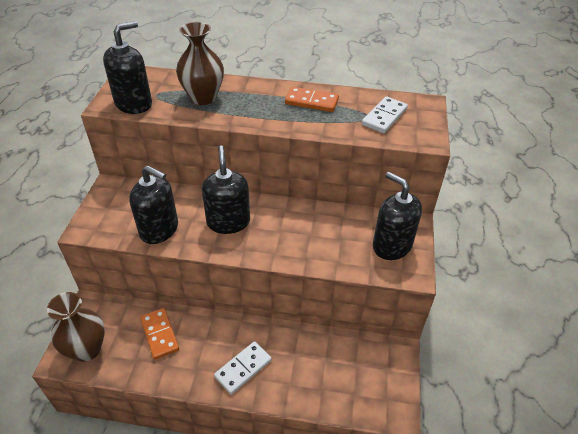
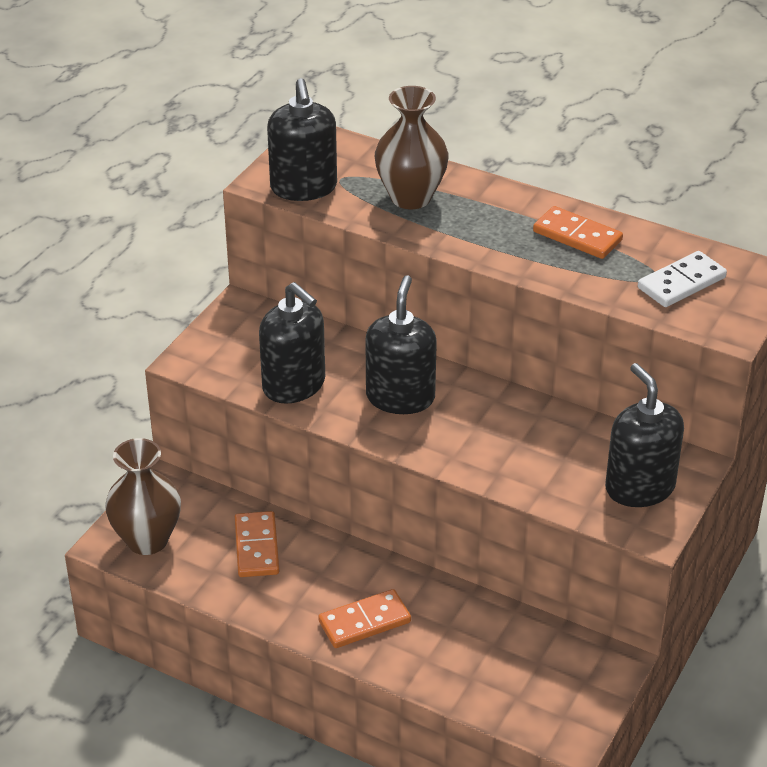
camera: 20 degrees right, 5 degrees down
(134, 104) = (303, 187): black soap dispenser -> black soap dispenser turned 105 degrees clockwise
(243, 368) = (364, 621): white domino -> orange domino

